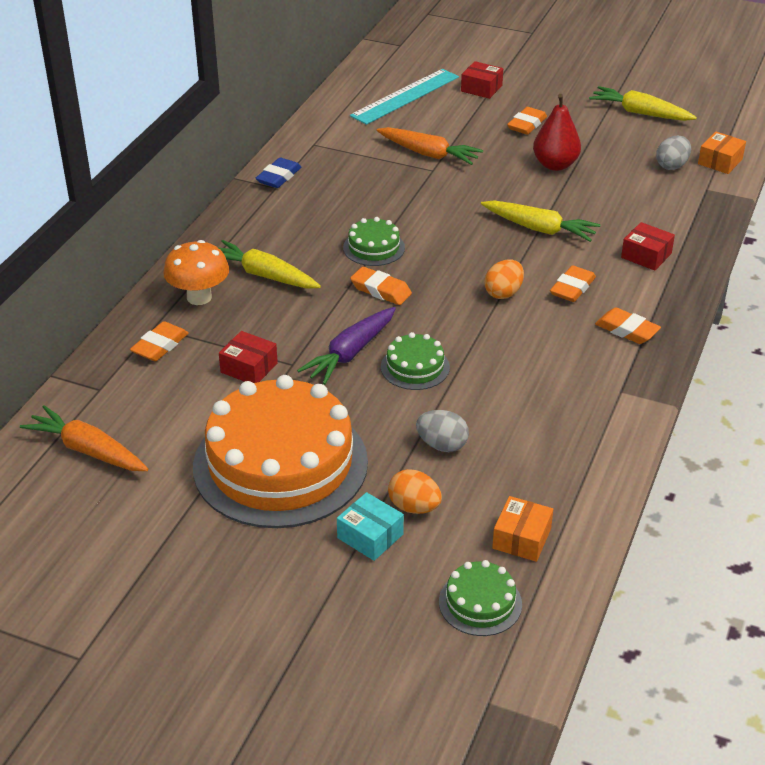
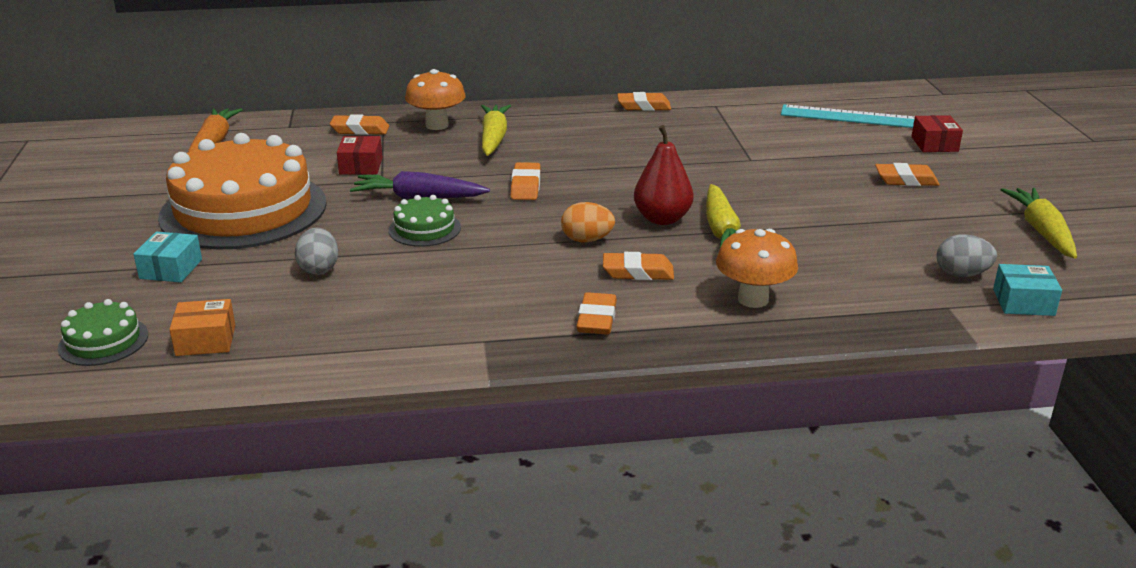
camera: 60 degrees right, 10 degrees down
(278, 177) = (644, 106): blue eraser -> orange eraser
(374, 247) = (587, 167): green cake -> none
(414, 507) = (221, 278): orange egg -> none
(428, 154) = (775, 151): orange carrot -> none
(555, 165) = (853, 211): red pear -> red pear (662, 219)
(646, 255) = (753, 299): red box -> orange mushroom
(720, 161) = (1023, 302): orange box -> turquoise box

